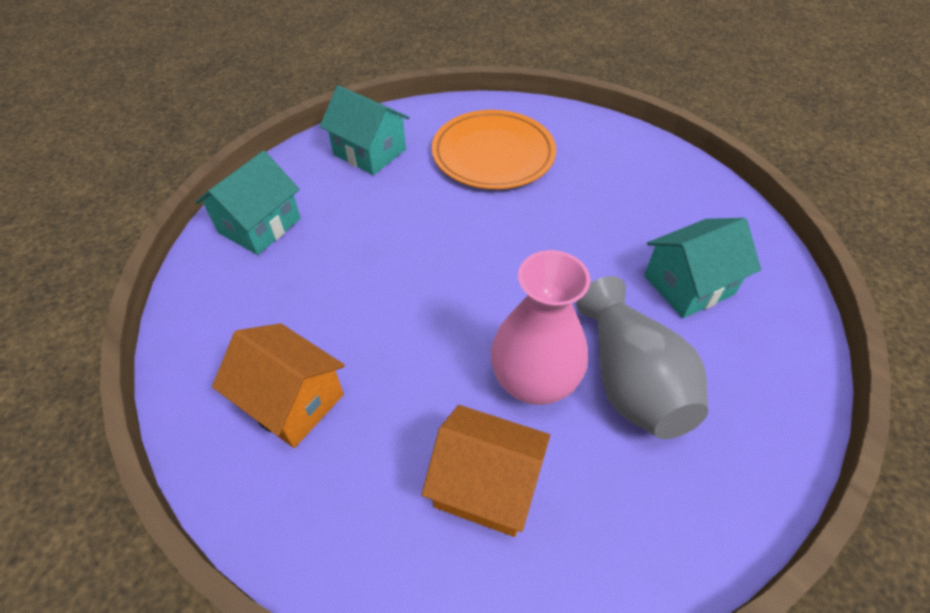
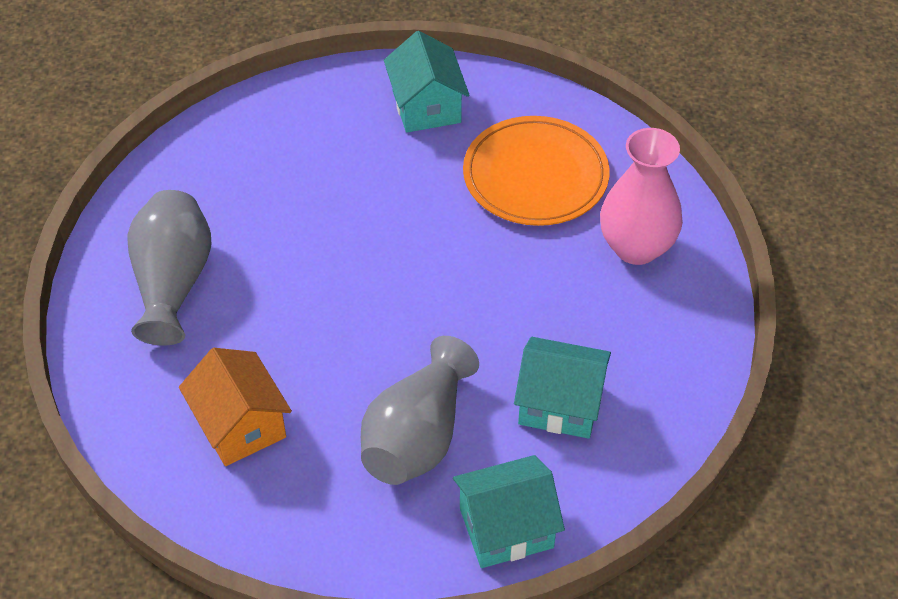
camera: 40 degrees right, 0 degrees up
(259, 225) = (272, 125): turquoise house -> turquoise house (506, 528)
(292, 401) = (173, 282): orange house -> grey vase
(533, 382) = (345, 386): pink vase -> pink vase (636, 247)

